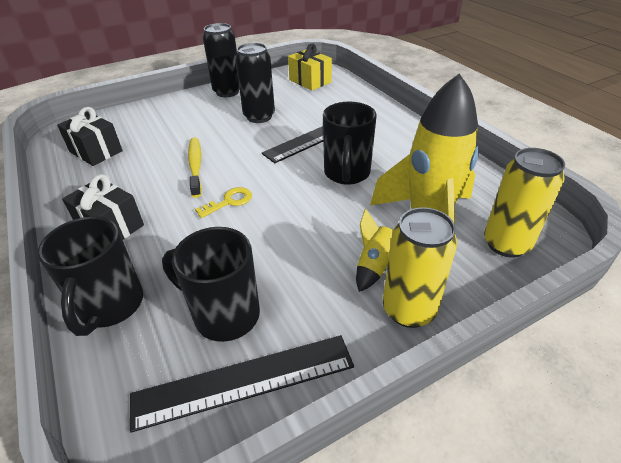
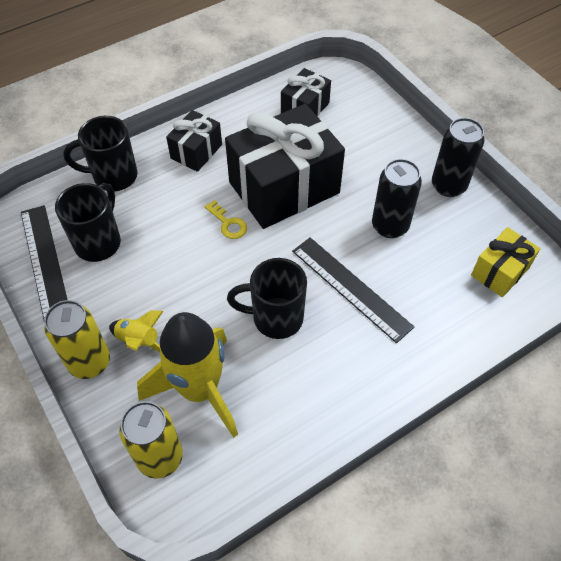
camera: 85 degrees right, 15 degrees up
(195, 166) = (284, 187): yellow toothbrush -> black gift

